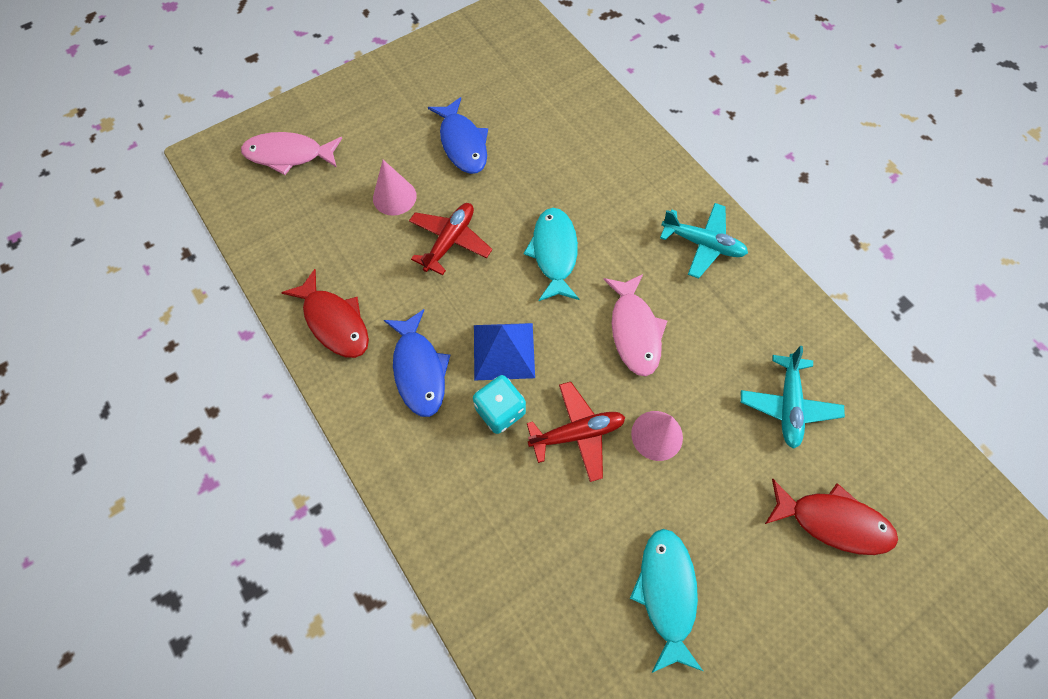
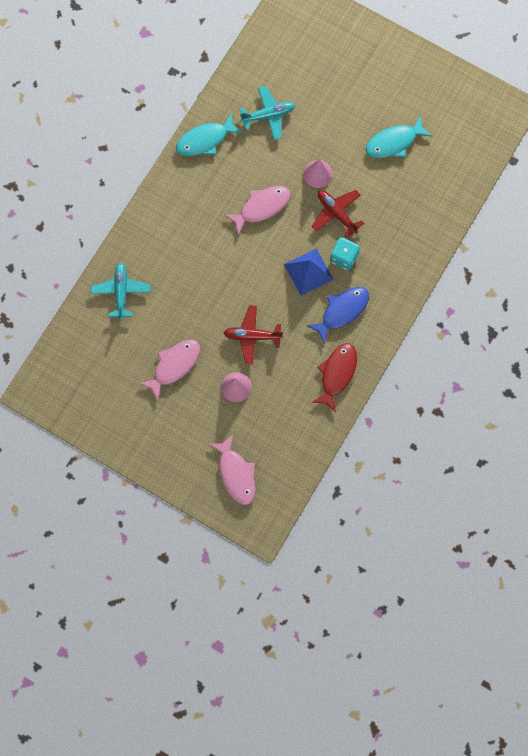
camera: 115 degrees left, 10 degrees up
(462, 143) = (174, 366): blue fish -> pink fish
(554, 253) = (231, 271): turquoise fish -> turquoise fish (205, 140)
(702, 244) = (184, 190): turquoise plane -> turquoise plane (121, 292)
(832, 521) = (321, 79): red fish -> none

